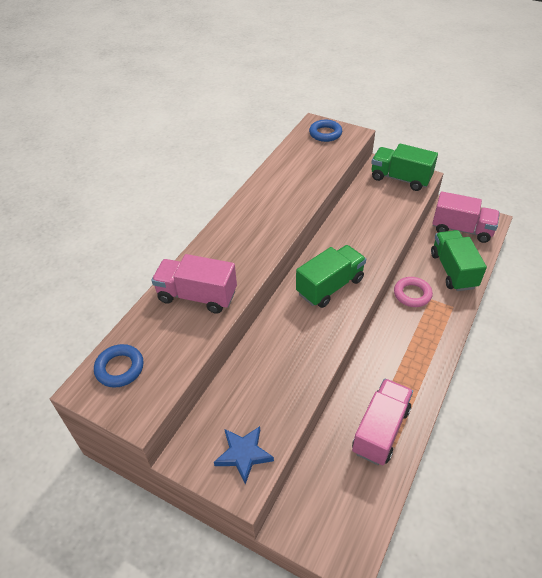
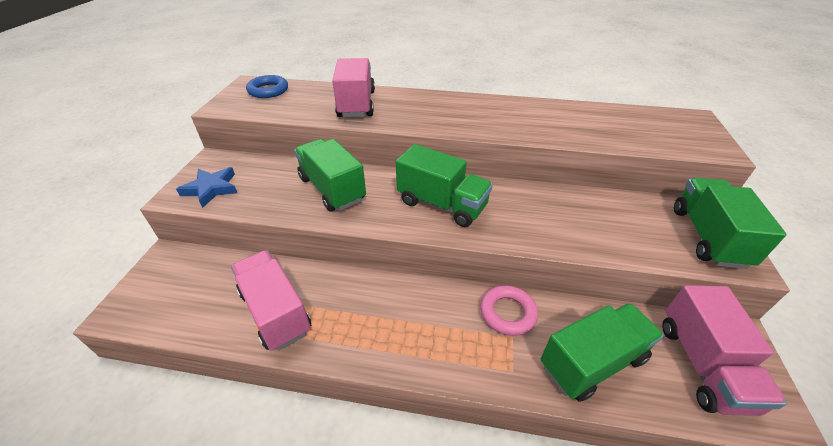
camera: 70 degrees right, 5 degrees down
(283, 353) = (332, 189): none -> green truck
(325, 133) = (685, 128): blue ring -> none
(380, 430) = (276, 311): pink truck -> pink truck turned 135 degrees counterclockwise

